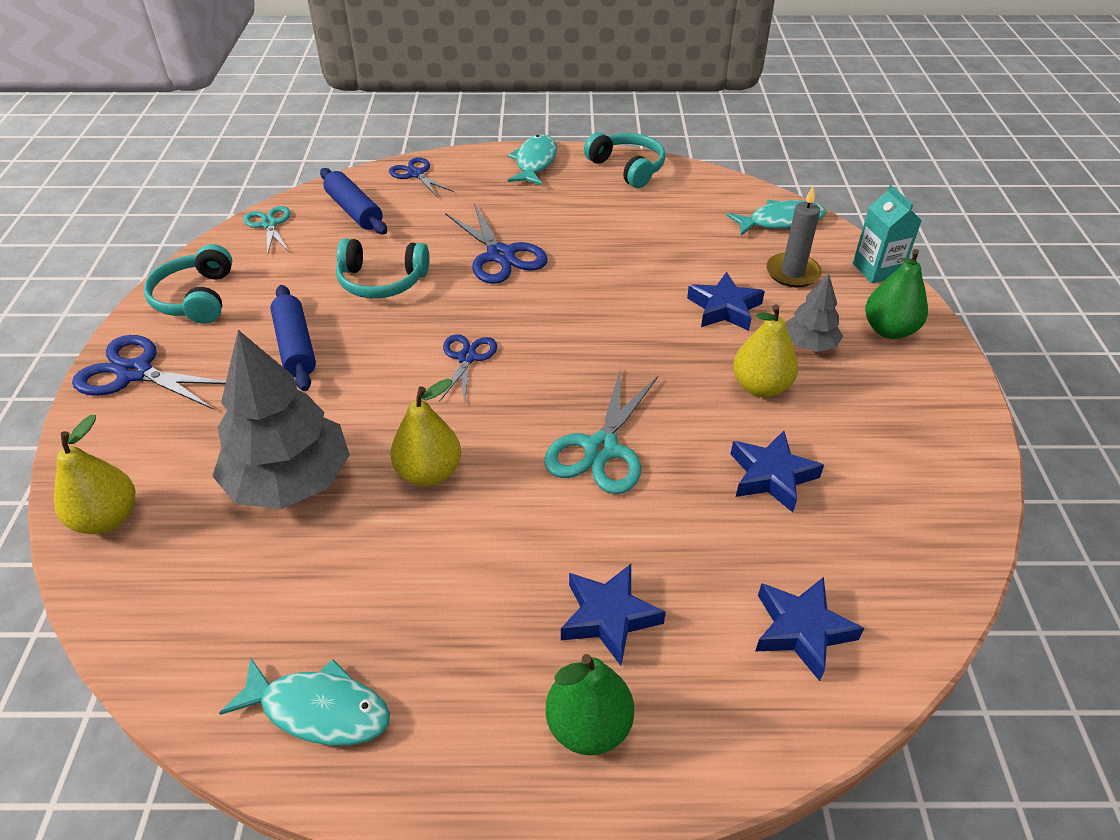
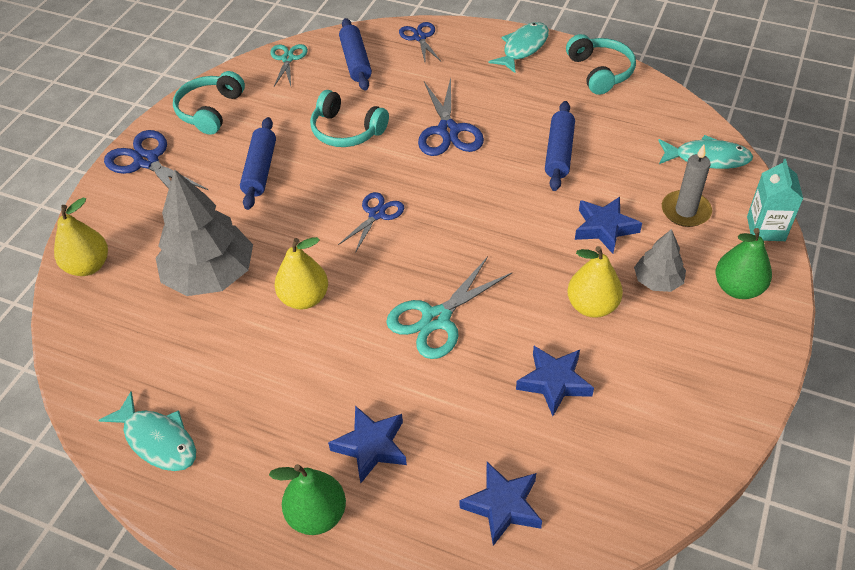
camera: 25 degrees right, 5 degrees up
(632, 249) = (559, 153): none -> blue rolling pin

